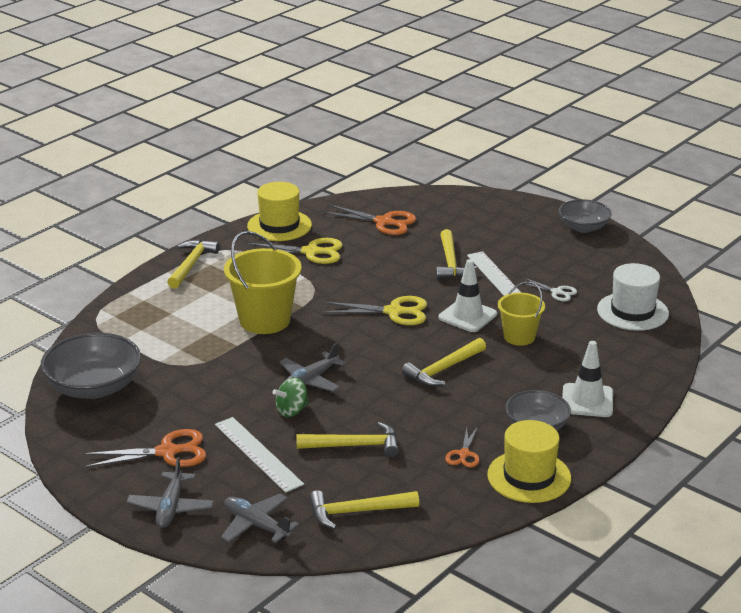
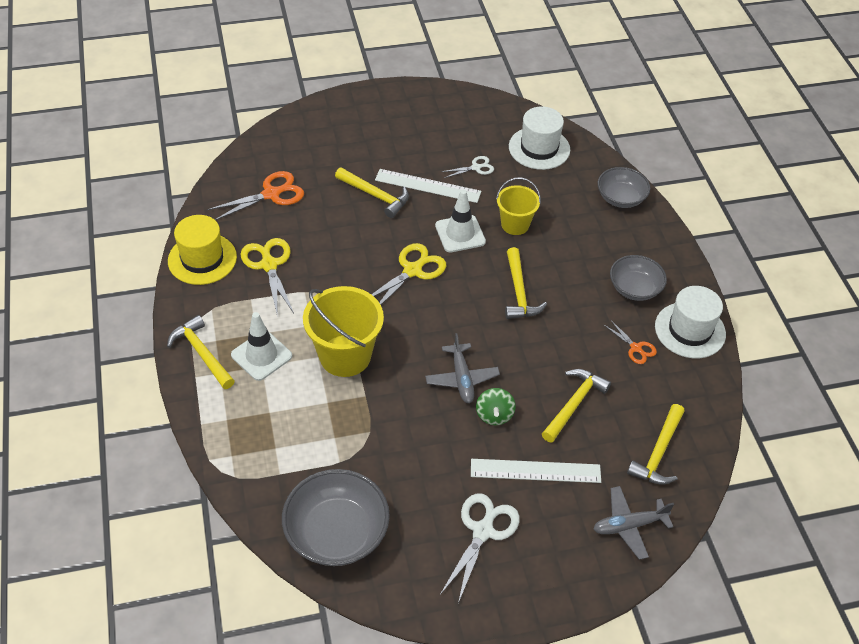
camera: 55 degrees left, 20 degrees up
(168, 452) = (483, 531): orange scissors -> white scissors
(170, 507) = (563, 571): grey plane -> none
(311, 252) = (269, 264): yellow scissors -> yellow scissors turned 60 degrees counterclockwise
(529, 476) = (690, 330): yellow hat -> white hat
(583, 227) = (403, 97): grey bowl -> grey bowl (621, 198)
(587, 401) = (626, 242): white traffic cone -> white traffic cone (261, 355)

